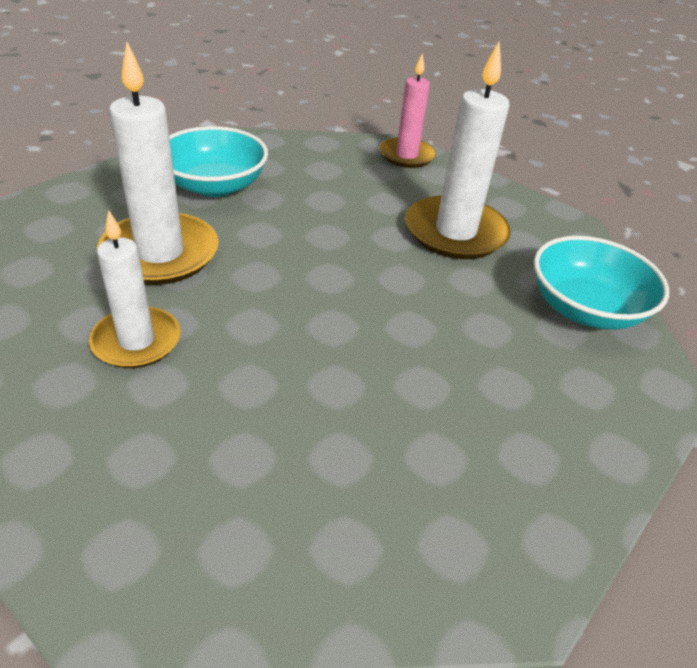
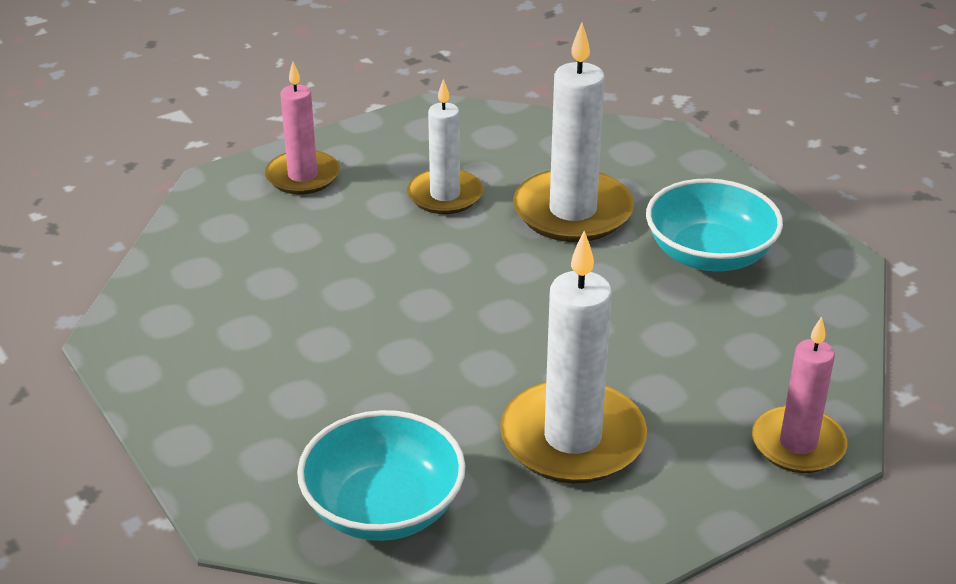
camera: 110 degrees right, 5 degrees down
(94, 489) = (302, 176): none -> pink candle

